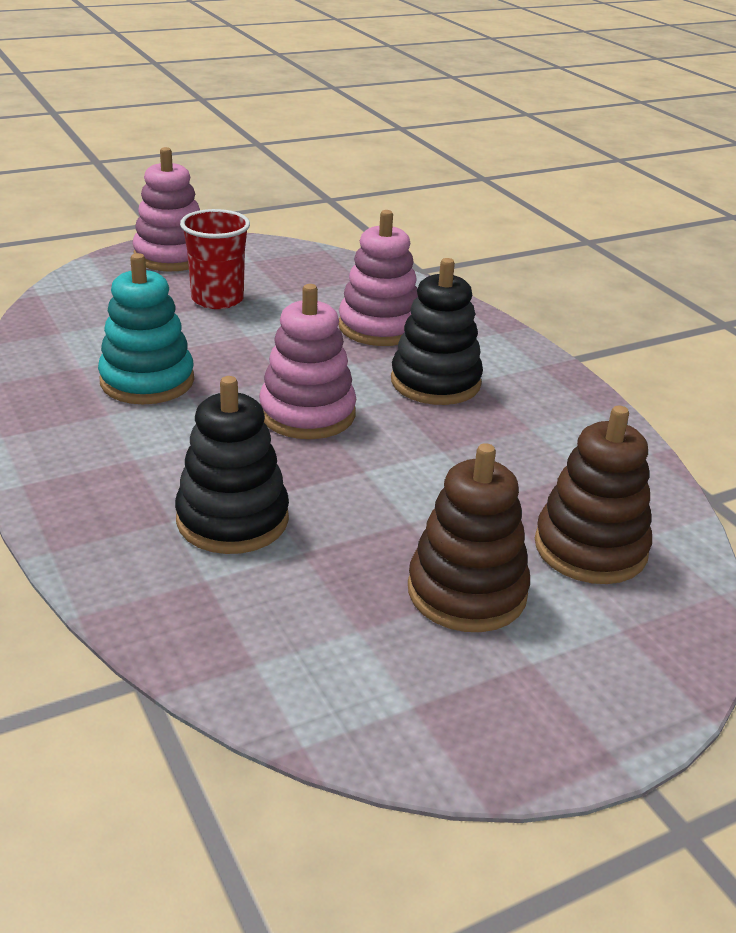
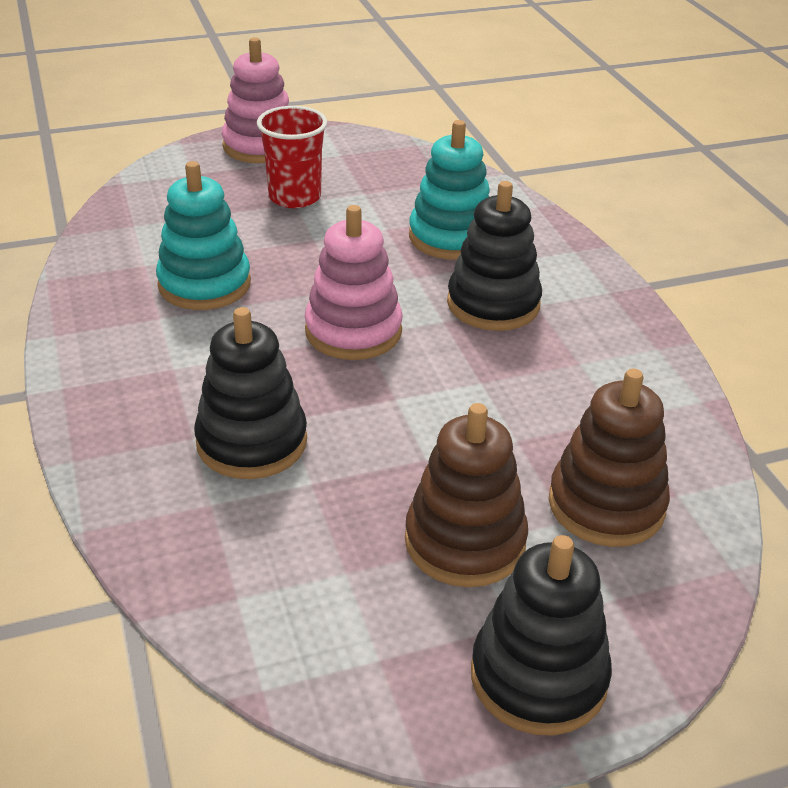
camera: 10 degrees right, 5 degrees up
(379, 327) = (451, 237): pink stacking toy -> turquoise stacking toy
(570, 706) = (538, 677): none -> black stacking toy

